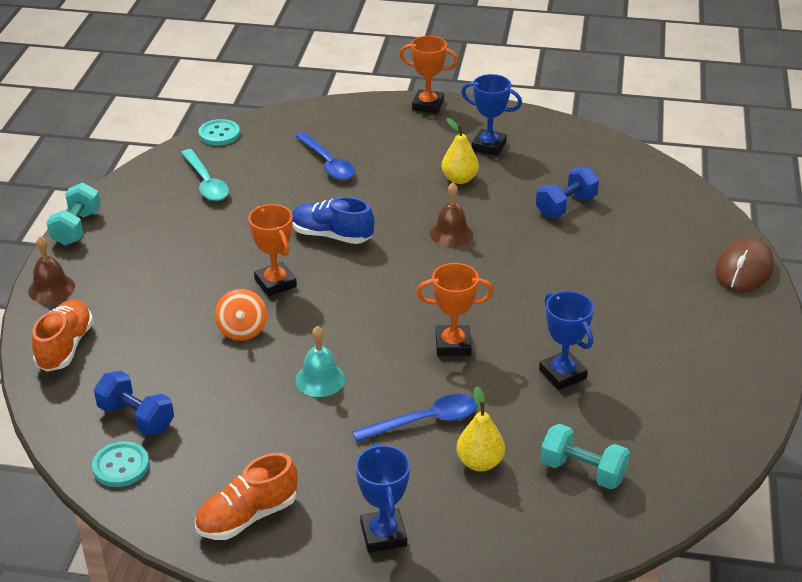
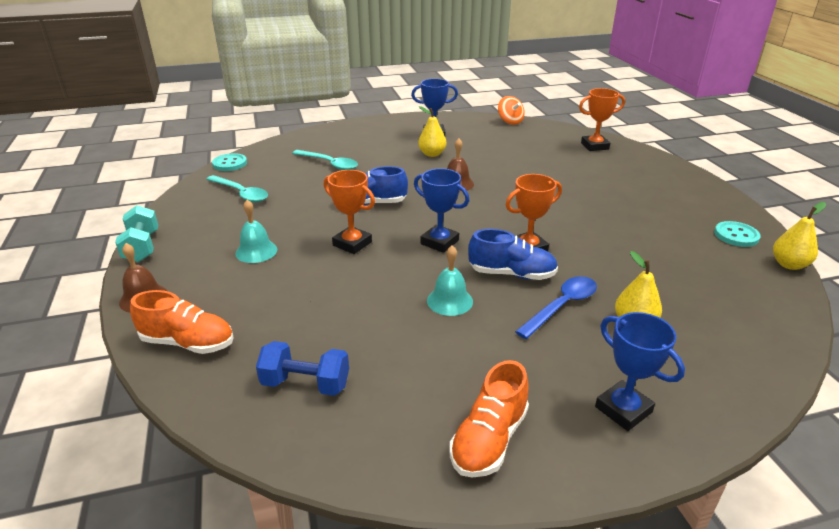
camera: 25 degrees left, 5 degrees down
(65, 347) = (188, 343): orange shoe -> orange shoe turned 120 degrees clockwise
(121, 466) = (322, 436): turquoise button -> turquoise button (736, 235)
(177, 264) = (256, 251): none -> turquoise bell
(242, 330) = (351, 283): orange spinning top -> orange spinning top (510, 121)
(327, 163) = (329, 164): blue spoon -> turquoise spoon
(407, 369) = (512, 274): none -> blue shoe
(428, 105) = (372, 122): orange trophy -> orange trophy (594, 146)
(562, 374) = (622, 246): blue trophy -> blue trophy (439, 242)
(566, 206) = (516, 154): blue dumbbell -> none
(582, 471) = (710, 305): turquoise dumbbell -> none
(734, 457) = (789, 264): none -> yellow pear
(744, 270) = (658, 162): brown mouse -> none

